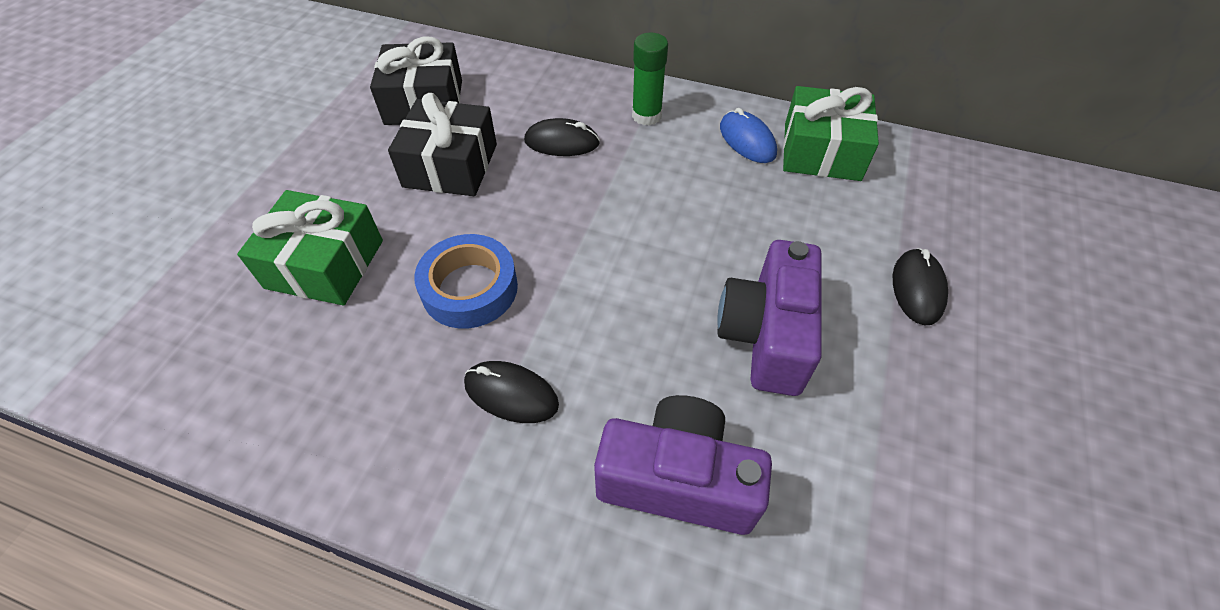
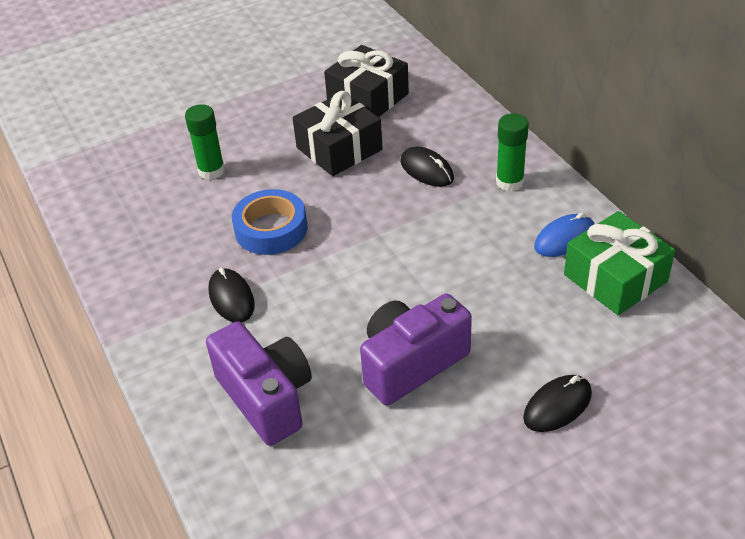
camera: 45 degrees right, 10 degrees down
(325, 264) = (211, 171): green gift -> green glue stick
(747, 140) = (564, 239): blue mouse -> blue mouse turned 45 degrees clockwise

